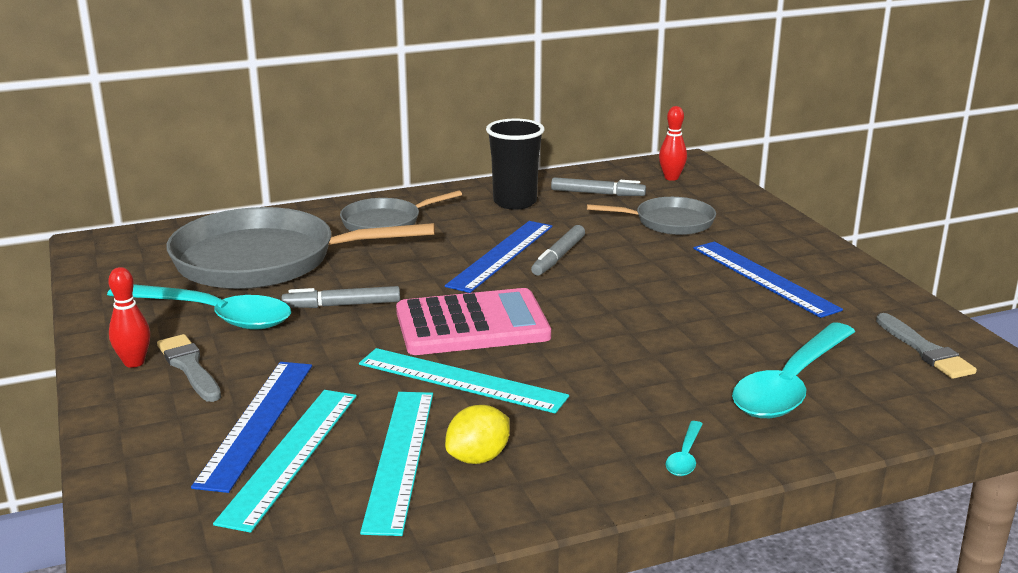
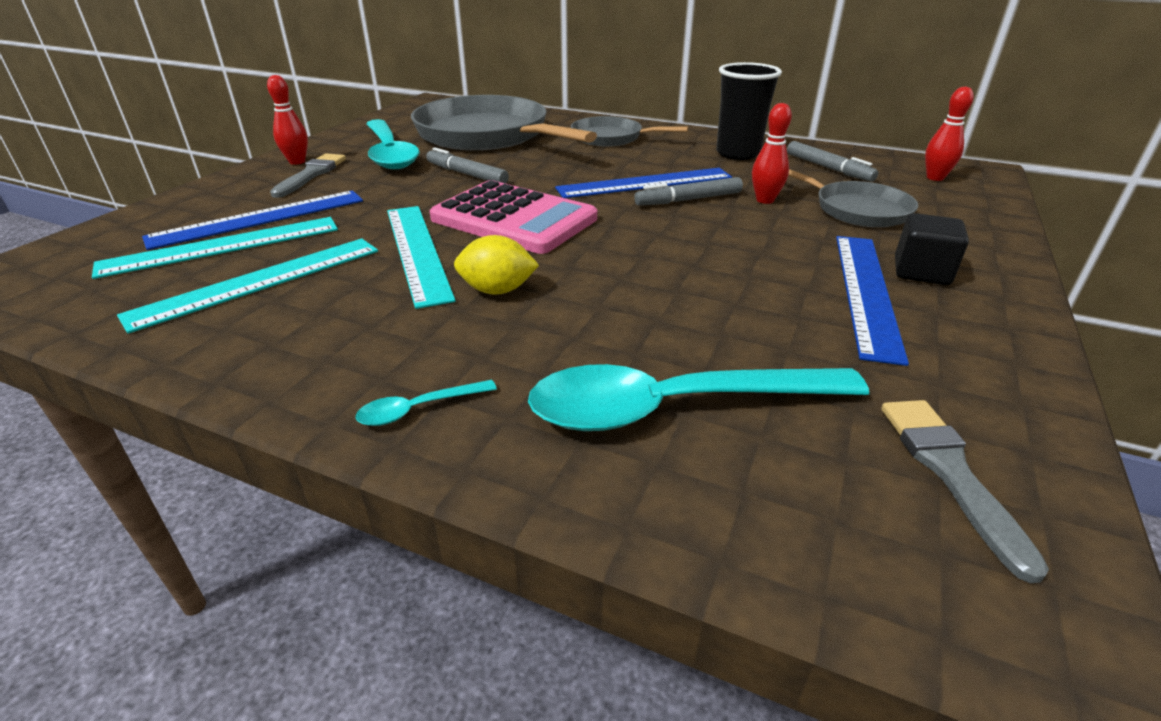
camera: 45 degrees right, 10 degrees up
(478, 458) = (294, 310): yellow lemon -> yellow lemon (497, 290)
(606, 237) = (765, 200): none -> red bowling pin
(768, 253) = (921, 272): none -> black cube
(925, 350) = (950, 472): grey brush -> grey brush turned 150 degrees clockwise

